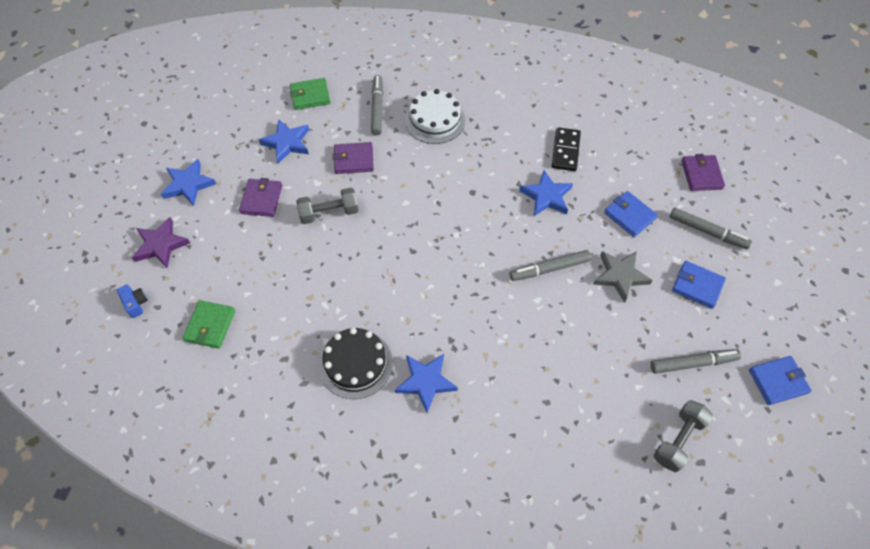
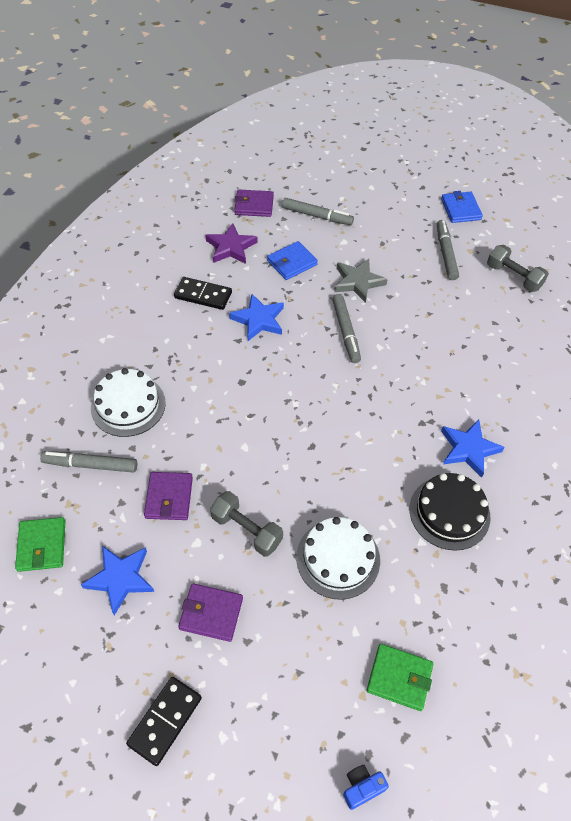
camera: 85 degrees left, 5 degrees down
(161, 245) = (268, 757): purple star -> purple star (231, 247)
(188, 184) = (165, 721): blue star -> black domino
(307, 277) = (338, 558): none -> white cake
(329, 213) = (246, 530): grey dumbbell -> grey dumbbell turned 45 degrees counterclockwise
(697, 286) = (372, 234): blue wallet -> none
(707, 231) = (316, 216): grey marker -> grey marker turned 75 degrees clockwise

